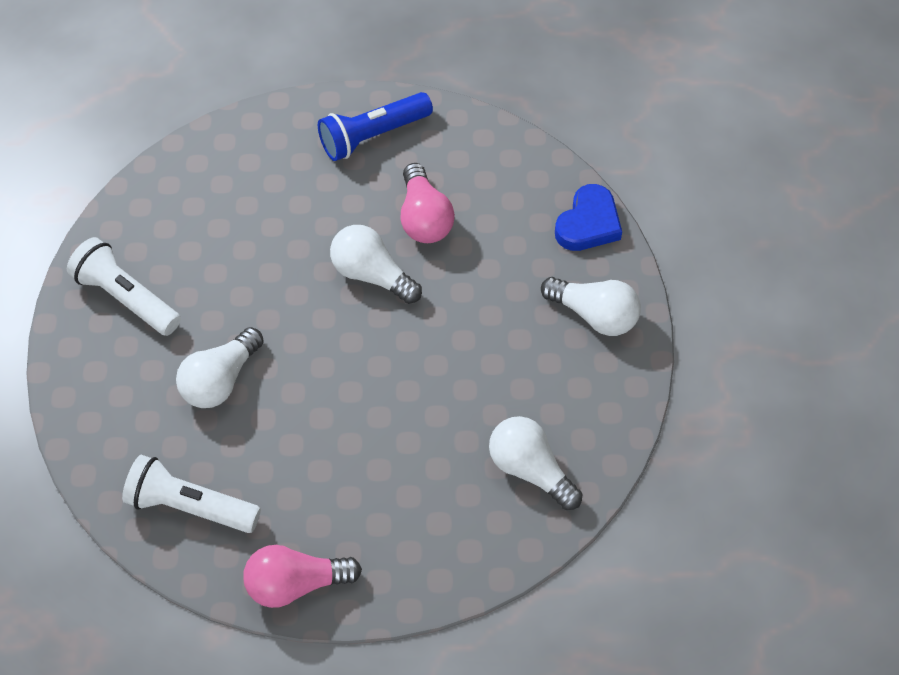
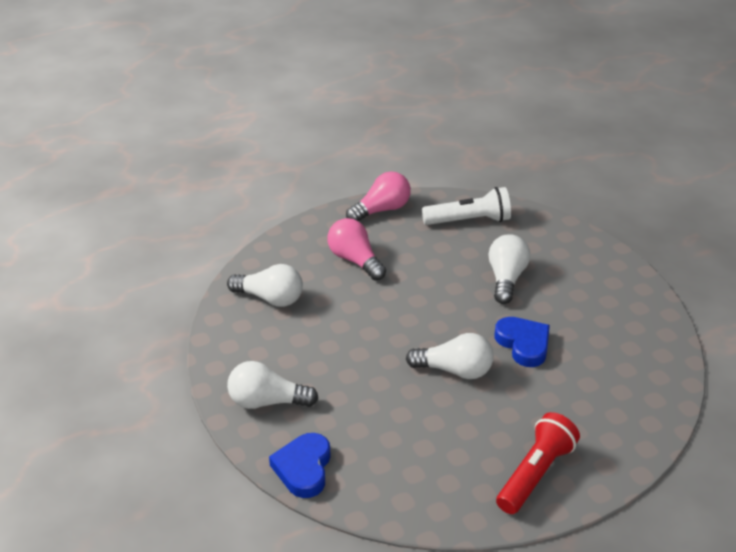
camera: 155 degrees right, 20 degrees down
(126, 298) = (611, 299): white flashlight -> none
(274, 278) = (523, 344): none -> blue heart
(373, 135) = (535, 474): blue flashlight -> red flashlight
(424, 218) = (443, 423): pink light bulb -> pink light bulb (355, 260)

